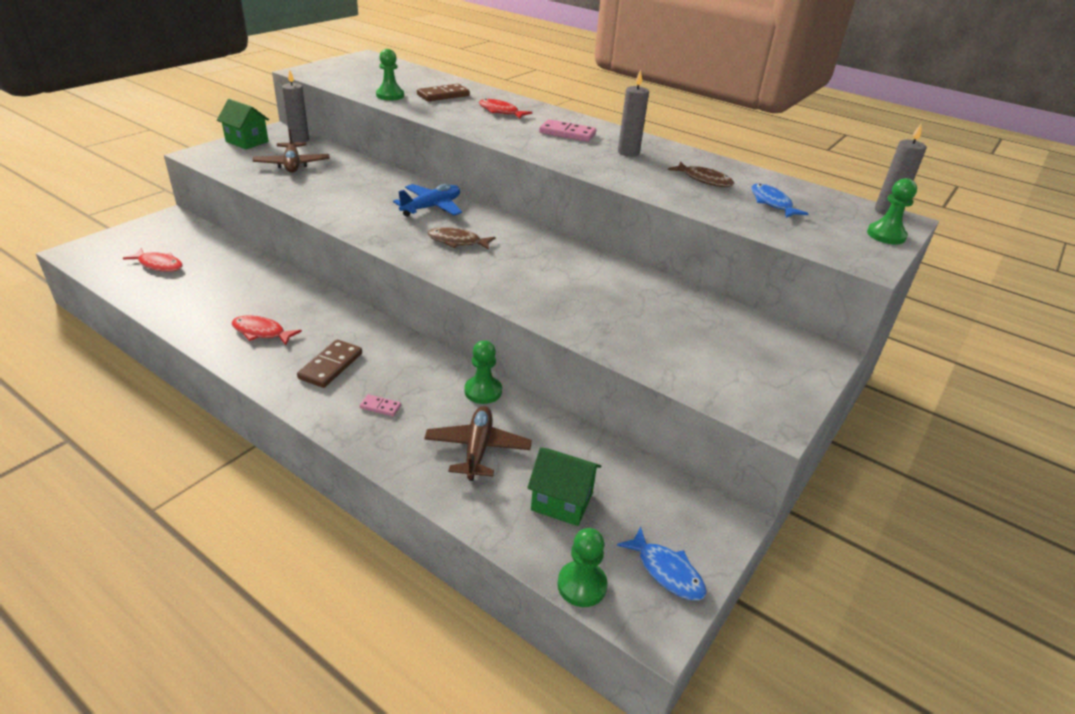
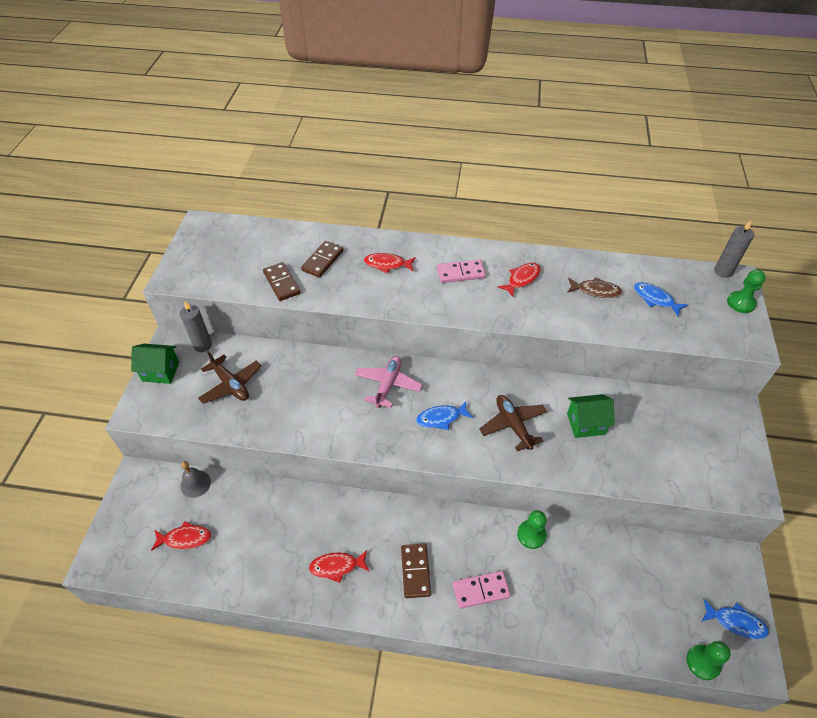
camera: 25 degrees left, 15 degrees up
(209, 238) = (195, 484): none -> grey bell
(380, 407) = (481, 590): pink domino -> pink domino, size x1.86
(390, 95) = (281, 283): green pawn -> brown domino
(431, 207) = (388, 385): blue plane -> pink plane
(457, 242) = (441, 418): brown fish -> blue fish
(477, 449) = (568, 590): brown plane -> brown plane (513, 425)
(561, 502) = (647, 604): green house -> green house (585, 424)
(628, 152) = (522, 279): grey candle -> red fish

